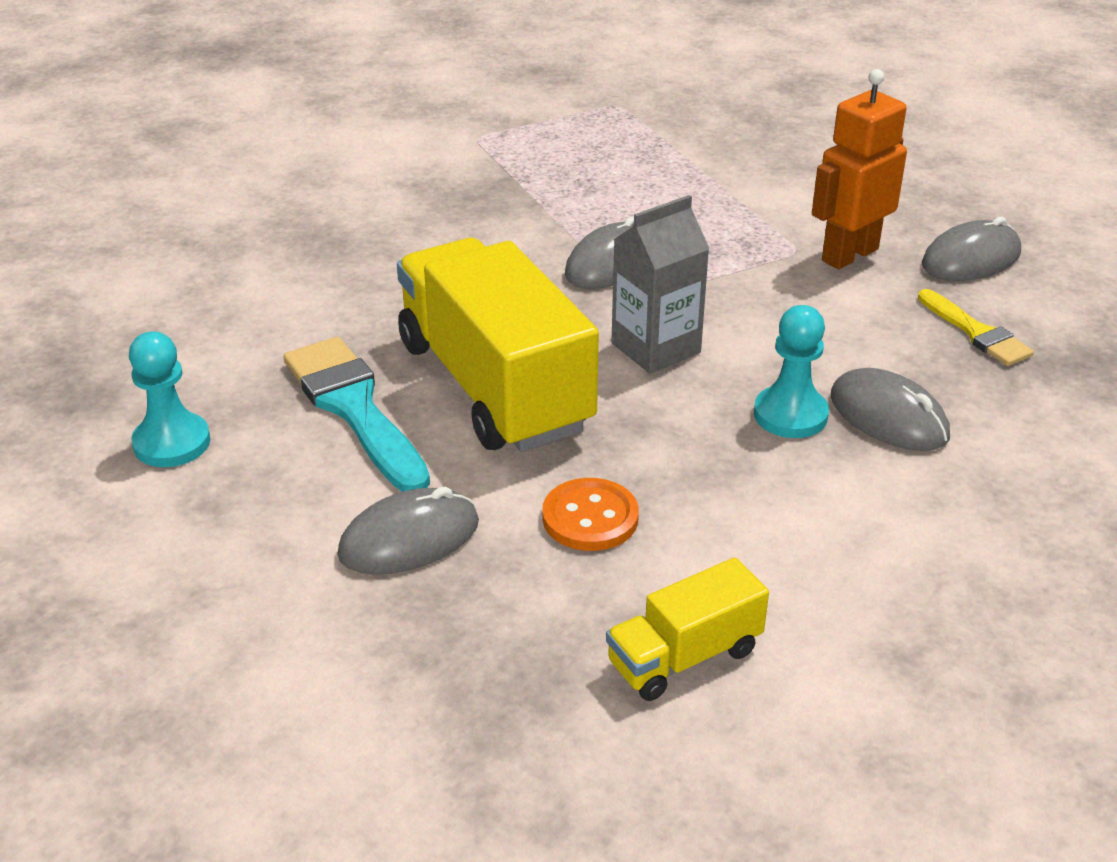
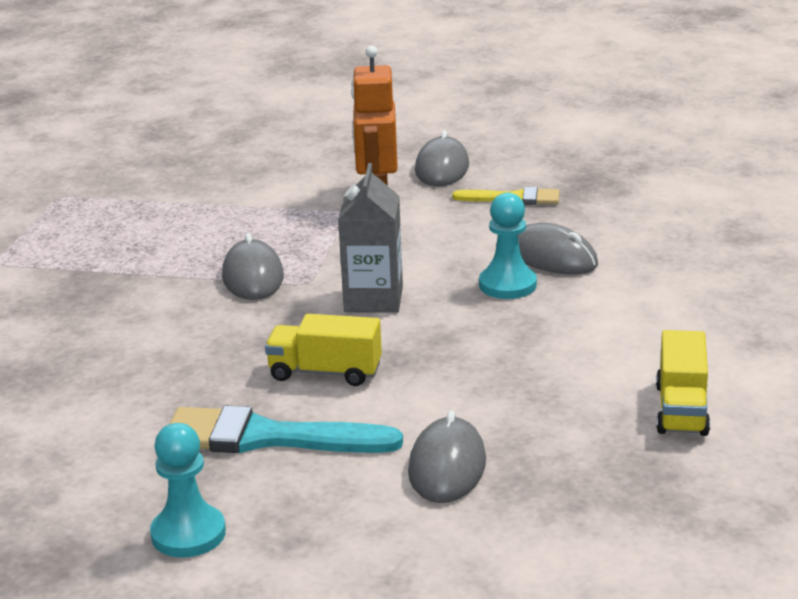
camera: 50 degrees left, 10 degrees down
(494, 386) = (325, 372): yellow truck -> yellow truck, size x0.48
(590, 518) = (515, 391): orange button -> none
(888, 417) = (552, 257): grey mouse -> grey mouse turned 45 degrees clockwise

